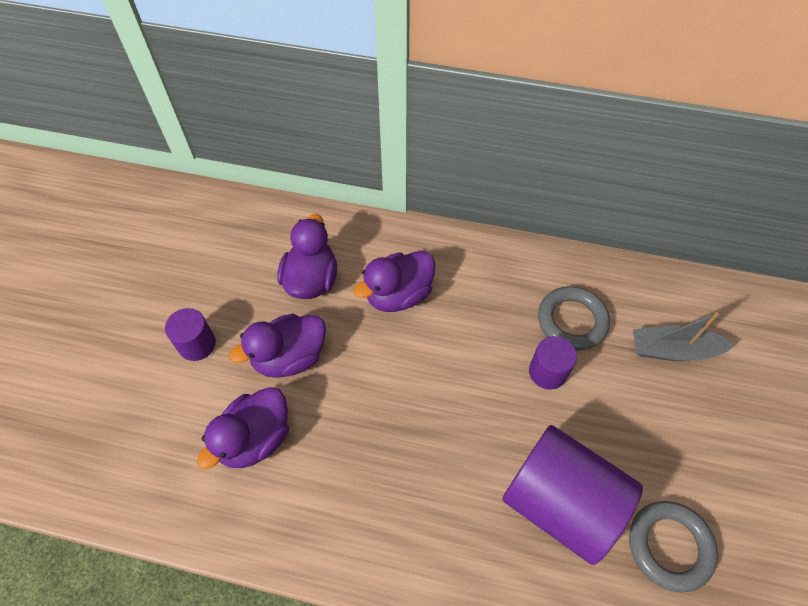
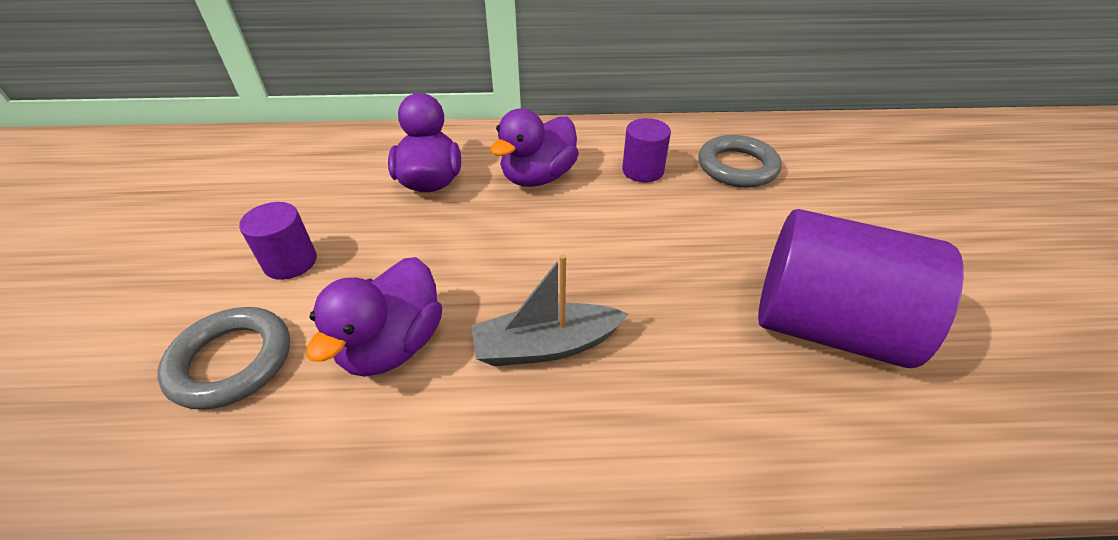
camera: 15 degrees left, 15 degrees down
(289, 357) = (421, 252): purple duck -> none
(547, 372) = (736, 210): purple cylinder -> purple cylinder (643, 171)
(669, 546) = (980, 341): grey ring -> grey ring (231, 361)
(673, 350) = (852, 171): grey boat -> grey boat (546, 346)

